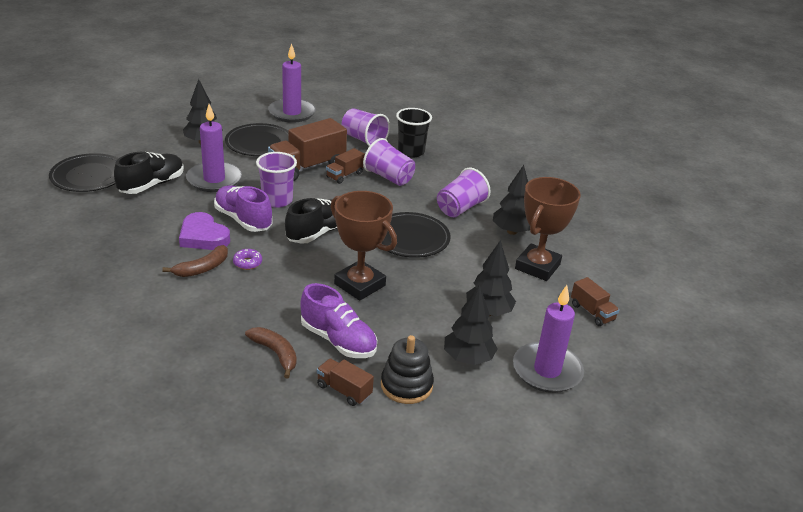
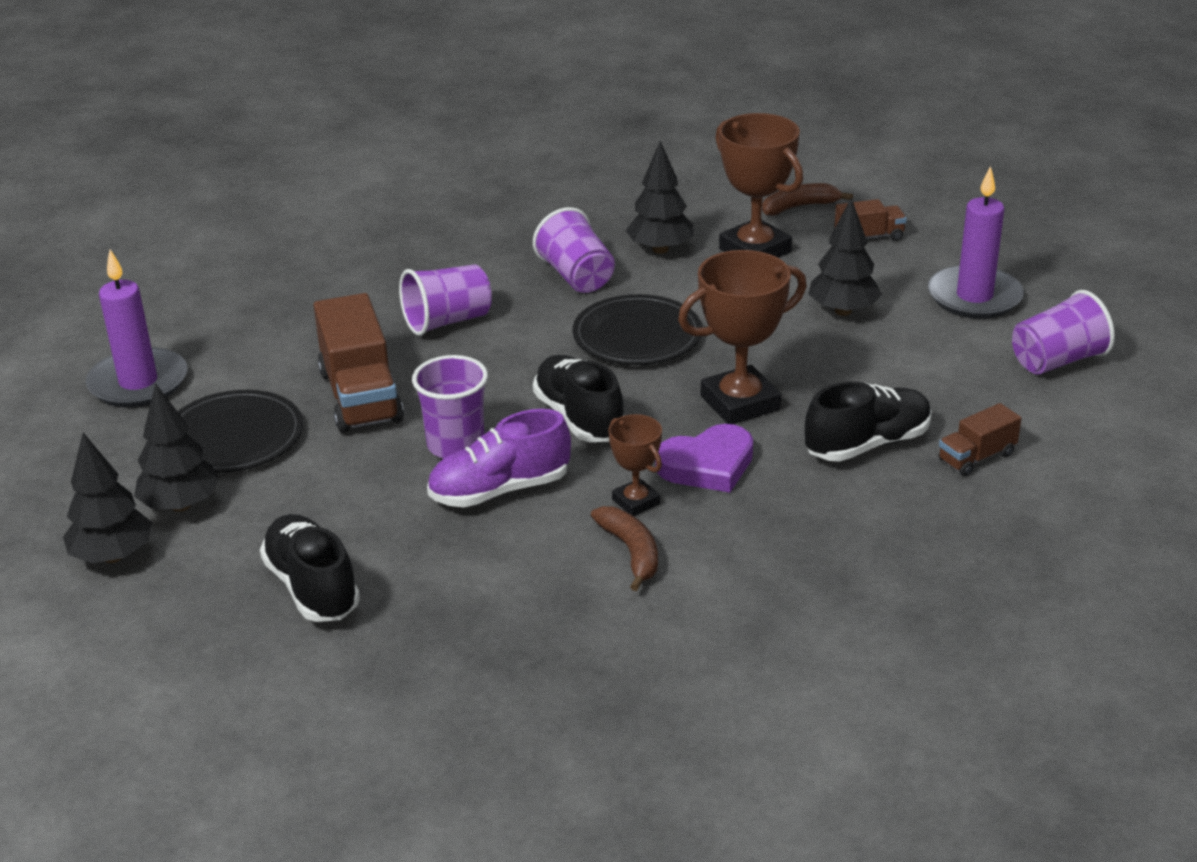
camera: 65 degrees left, 0 degrees up
(89, 176) = (221, 672): black plate -> none
(203, 236) = (532, 541): purple heart -> purple heart (707, 465)
(214, 179) = (340, 507): purple candle -> none
(247, 263) = (636, 502): purple donut -> brown trophy
(276, 353) = (881, 505): brown banana -> brown banana (799, 207)
(338, 340) = (867, 444): purple shoe -> black shoe
(345, 175) = (413, 362): brown truck -> none
(364, 140) = (303, 322): purple cup -> purple cup (1057, 361)
(406, 385) = (978, 405): black stacking toy -> none
(411, 152) = (376, 285): black cup -> none
(468, 358) = (936, 348): black tree -> black tree (113, 556)

